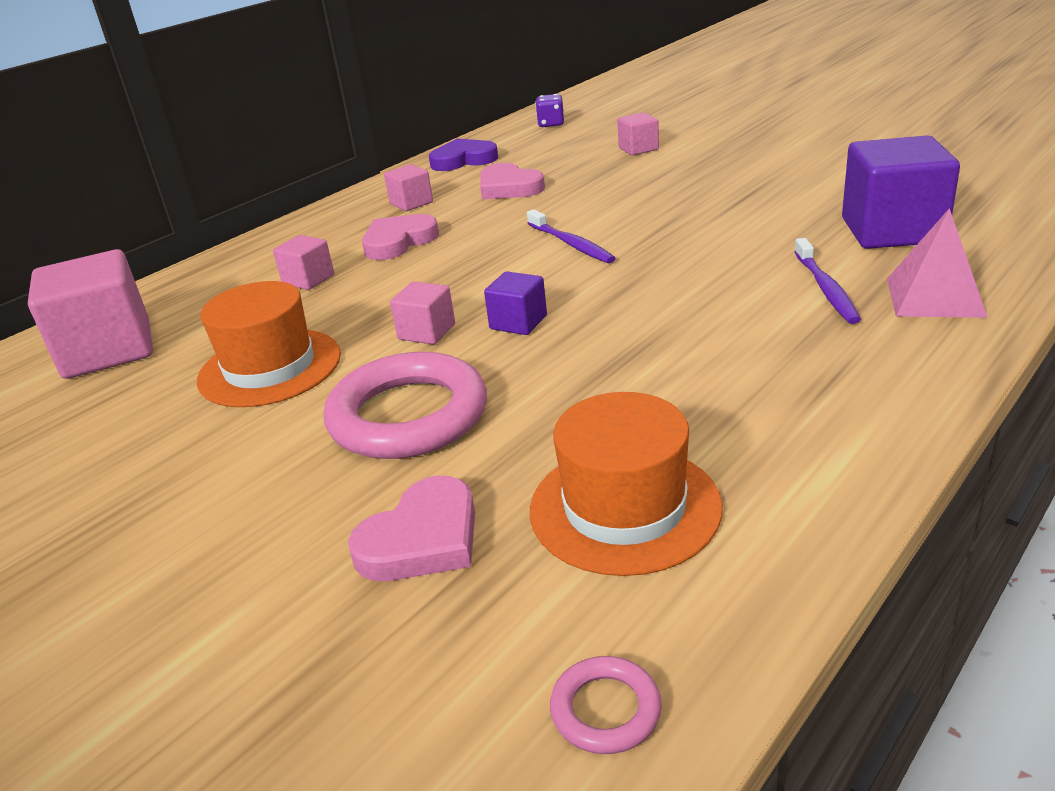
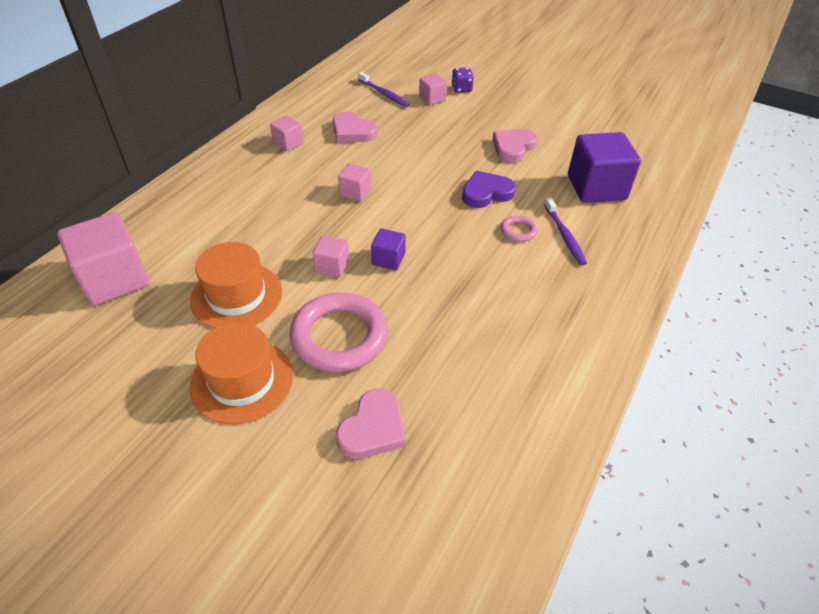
camera: 15 degrees left, 15 degrees up
(308, 279) = (237, 215): pink cube -> pink cube (355, 192)
(398, 242) = (290, 181): pink heart -> pink heart (513, 147)
(463, 160) = (314, 100): purple heart -> purple heart (486, 193)
(551, 124) = (367, 66): purple dice -> purple dice (461, 89)
(571, 244) = (406, 189): purple toothbrush -> purple toothbrush (384, 94)
(605, 710) = (494, 530): pink ring -> pink ring (518, 231)
(624, 508) = (479, 403): orange hat -> orange hat (242, 380)
(935, 297) = (624, 244): pink pyramid -> none

